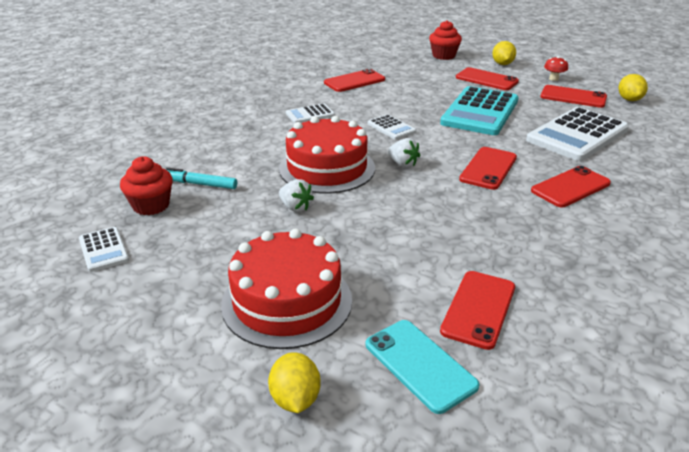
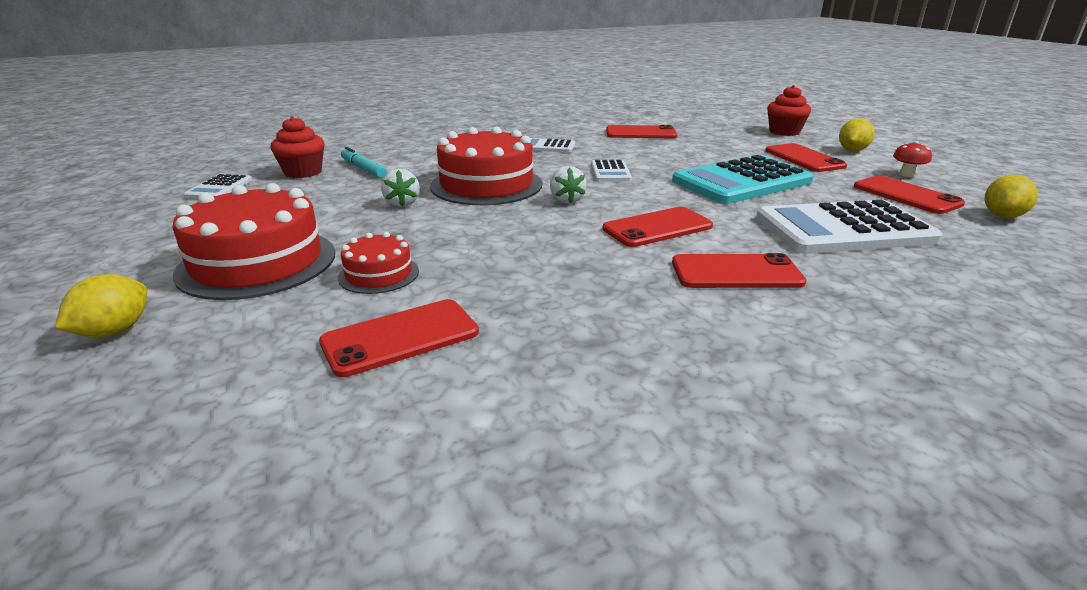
camera: 35 degrees right, 5 degrees down
(388, 273) = (379, 274): none -> red cake
(420, 365) = (251, 356): turquoise phone -> none

